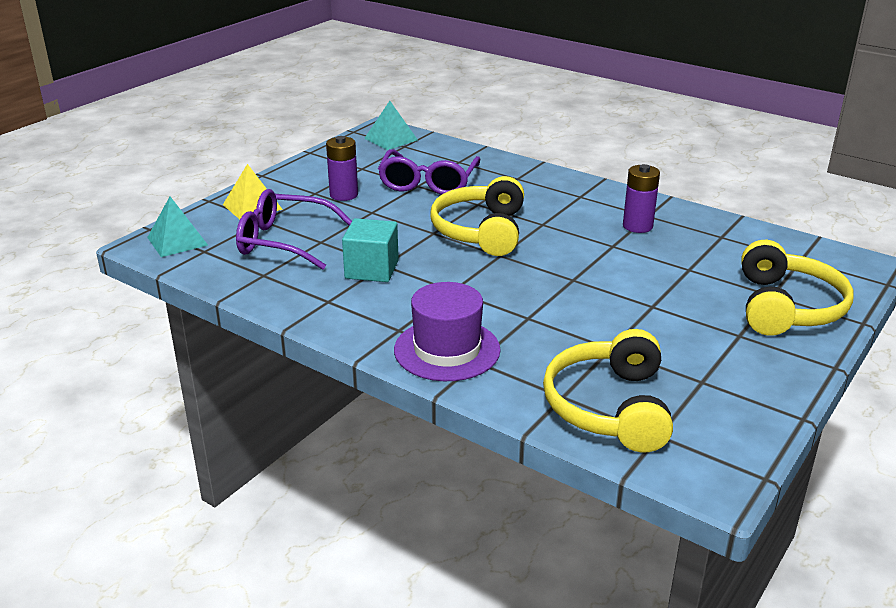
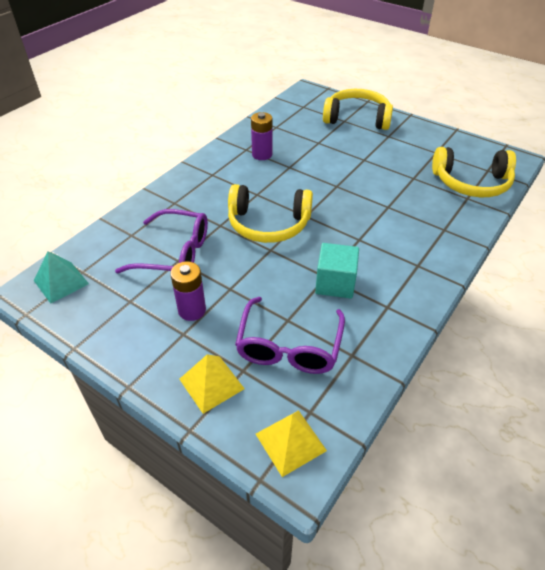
camera: 90 degrees left, 15 degrees up
(177, 241) = (290, 442): turquoise pyramid -> yellow pyramid
(447, 350) = (436, 242): purple hat -> none

